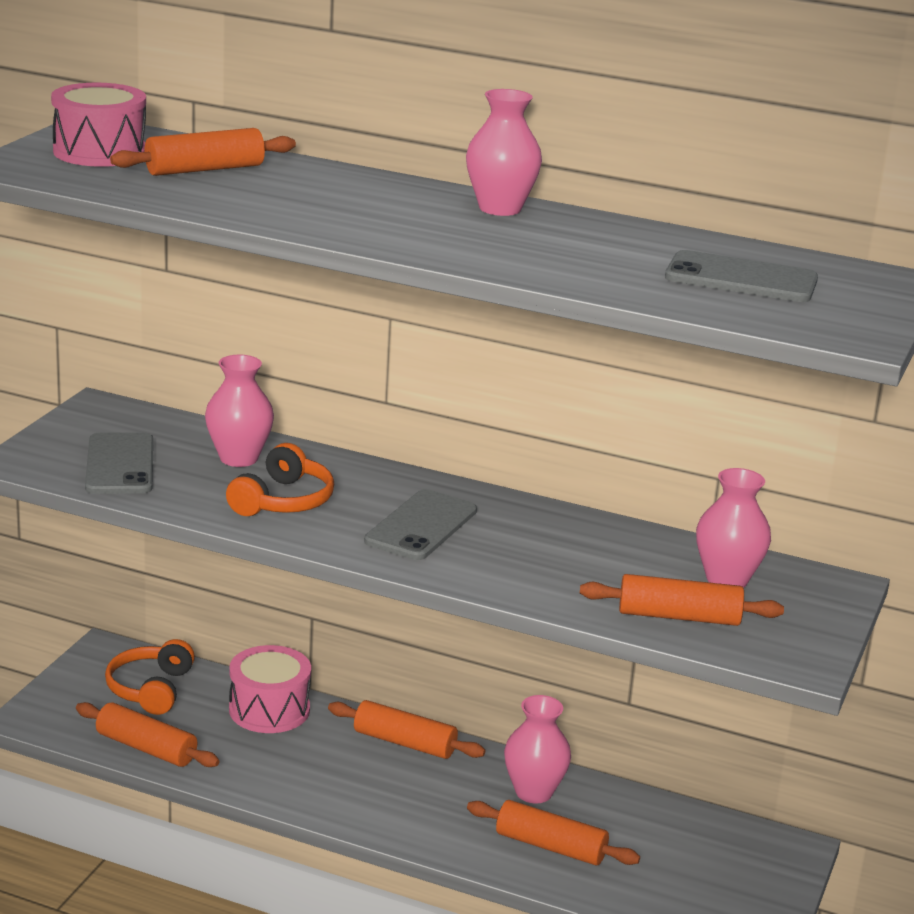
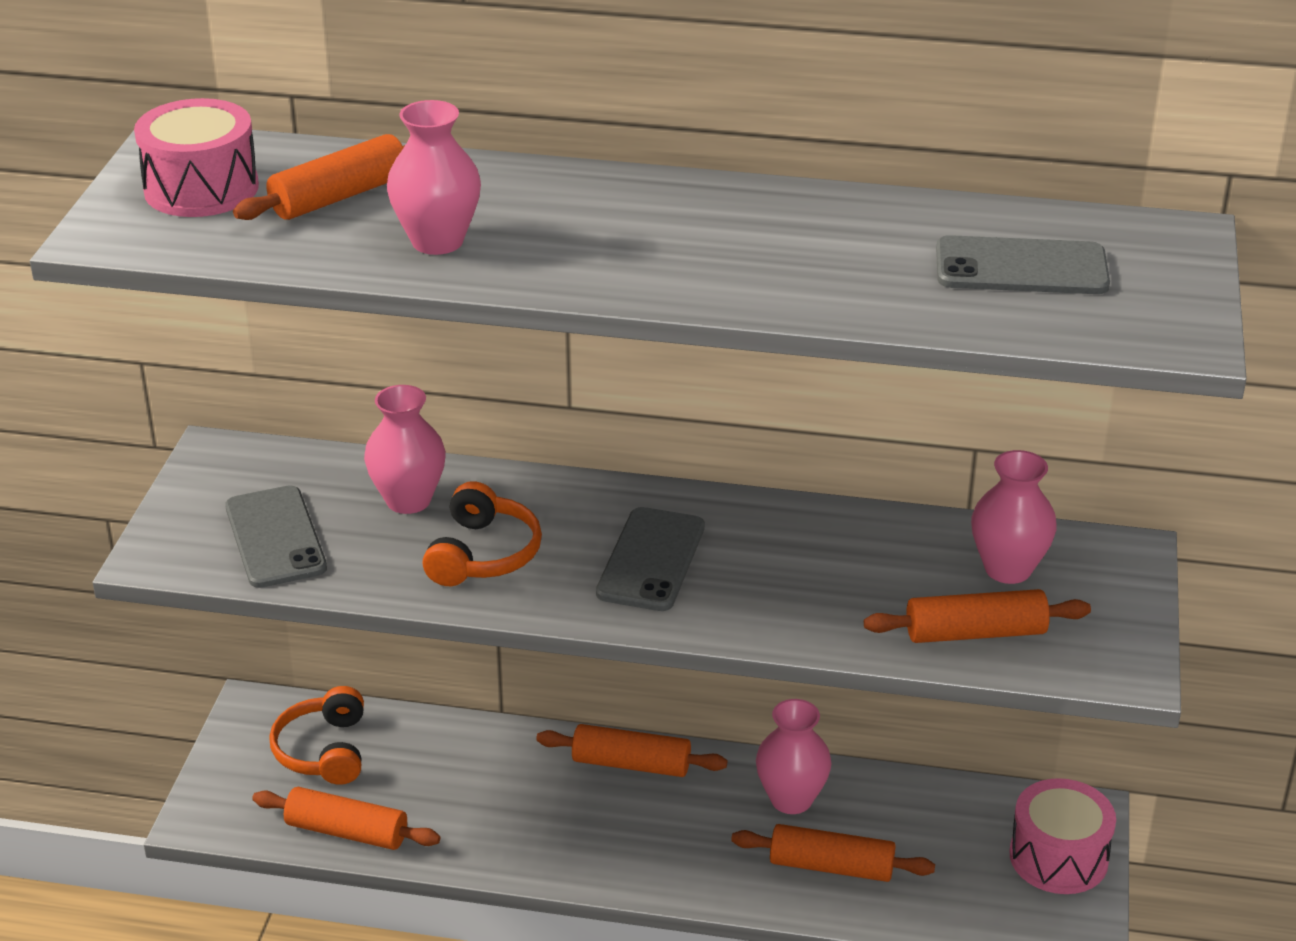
camera: 10 degrees left, 10 degrees up
(269, 710) = (467, 751): pink drum -> pink drum (1058, 857)
(500, 208) = (707, 199): pink vase -> pink vase (437, 241)

